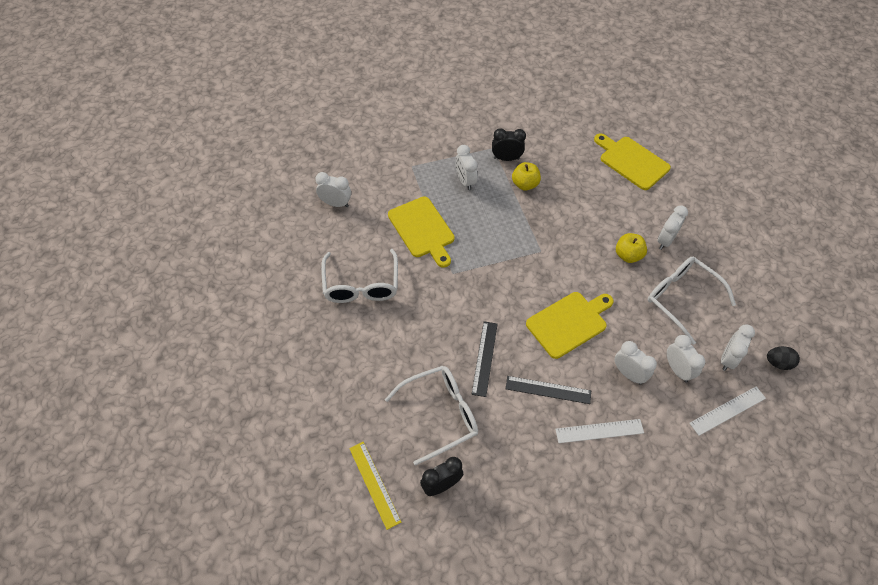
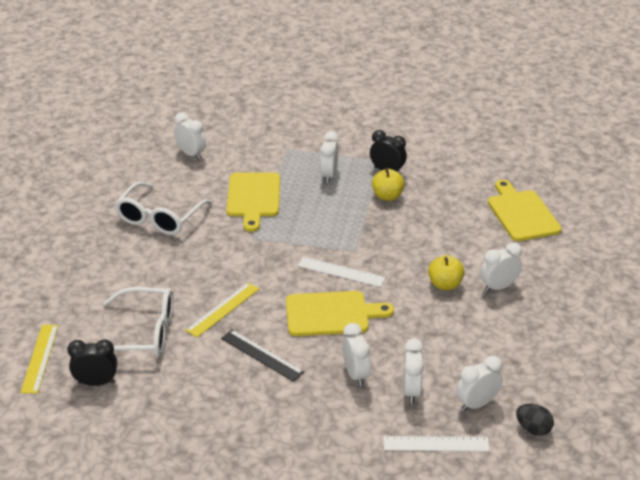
camera: 30 degrees right, 20 degrees down
(484, 358) = (223, 309): black ruler -> yellow ruler
(599, 431) = (283, 405): white ruler -> white ruler (341, 272)
(681, 298) = (471, 338): white glasses -> none

